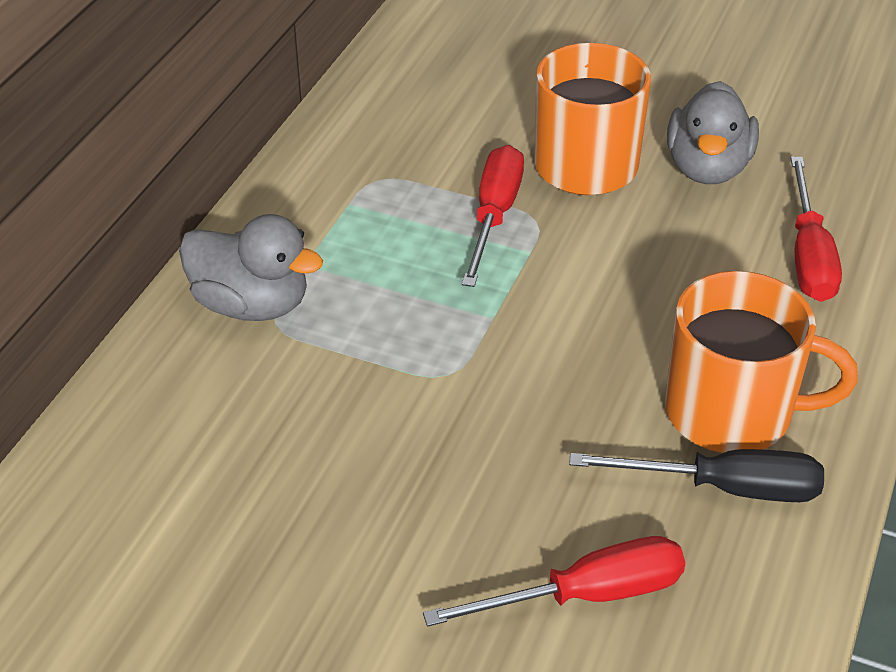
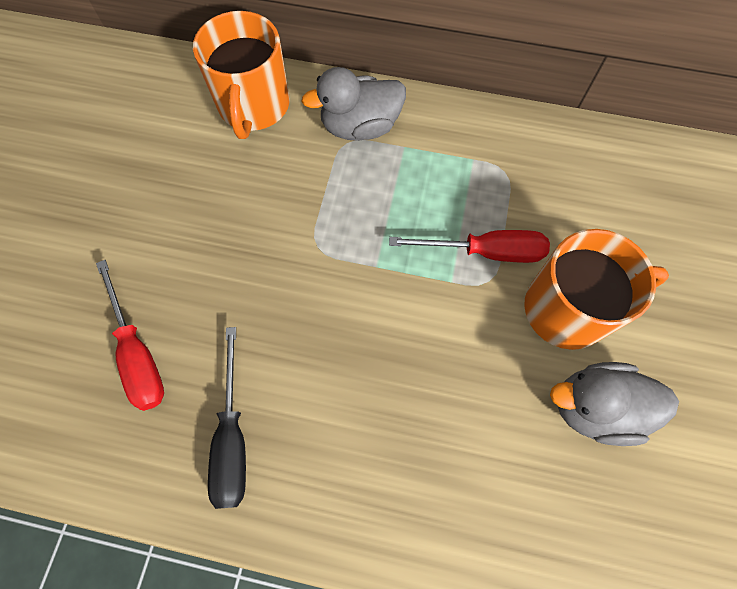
camera: 80 degrees right, 25 degrees up
(251, 305) = (360, 126): grey duck -> grey duck turned 60 degrees clockwise
(732, 412) = (306, 441): orange mug -> orange mug (253, 106)
(808, 255) = (501, 501): red screwdriver -> none

